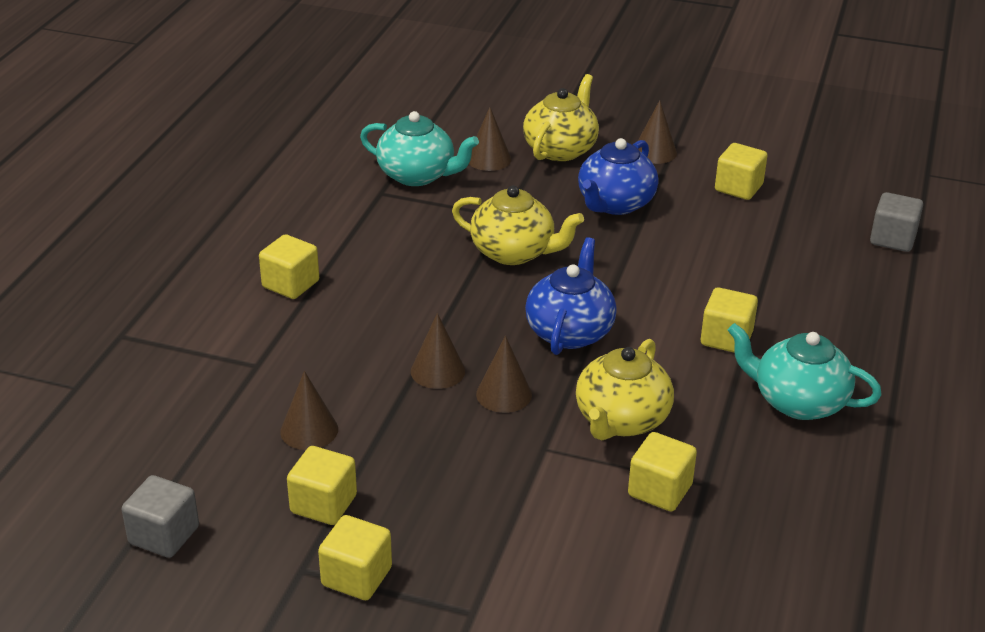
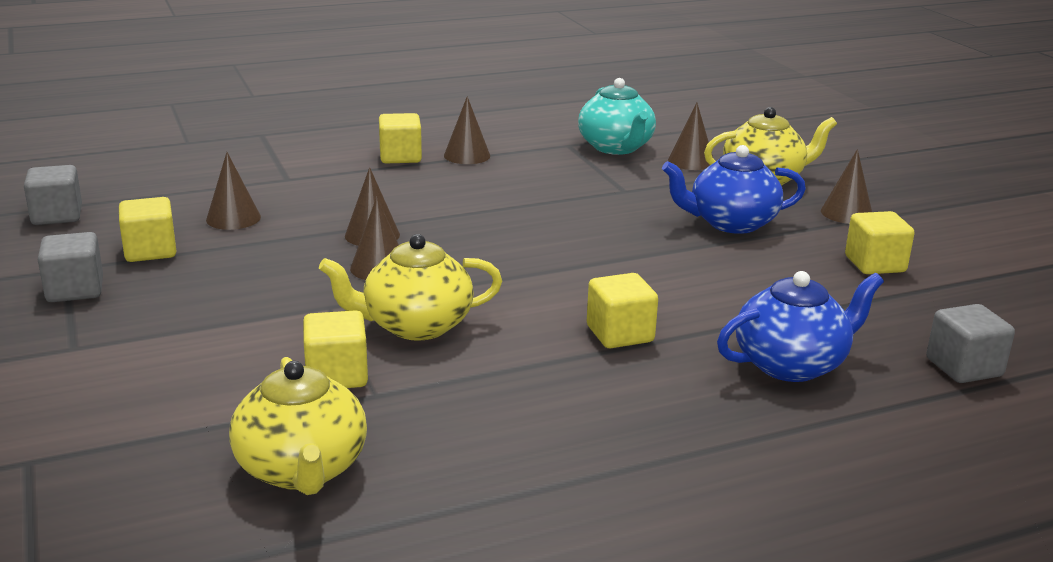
camera: 50 degrees right, 10 degrees down
(335, 250) = (467, 155): none -> brown cone
(356, 576) = (75, 290): yellow cube -> grey cube
(514, 252) = (581, 210): yellow teapot -> yellow teapot (302, 470)
(570, 331) = (509, 265): blue teapot -> blue teapot (791, 364)
(797, 402) = (578, 402): turquoise teapot -> none

